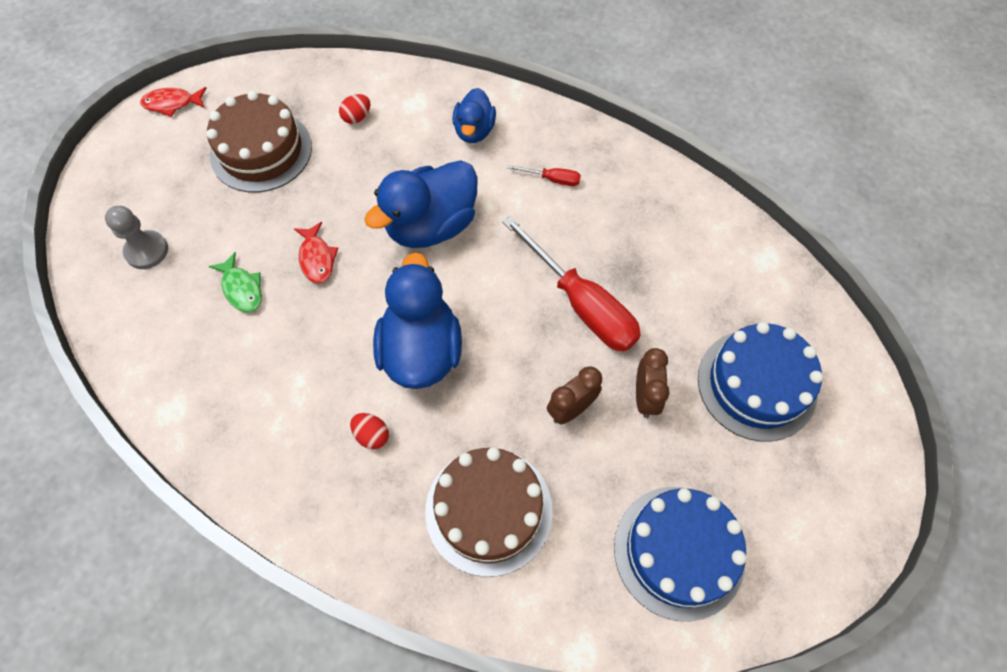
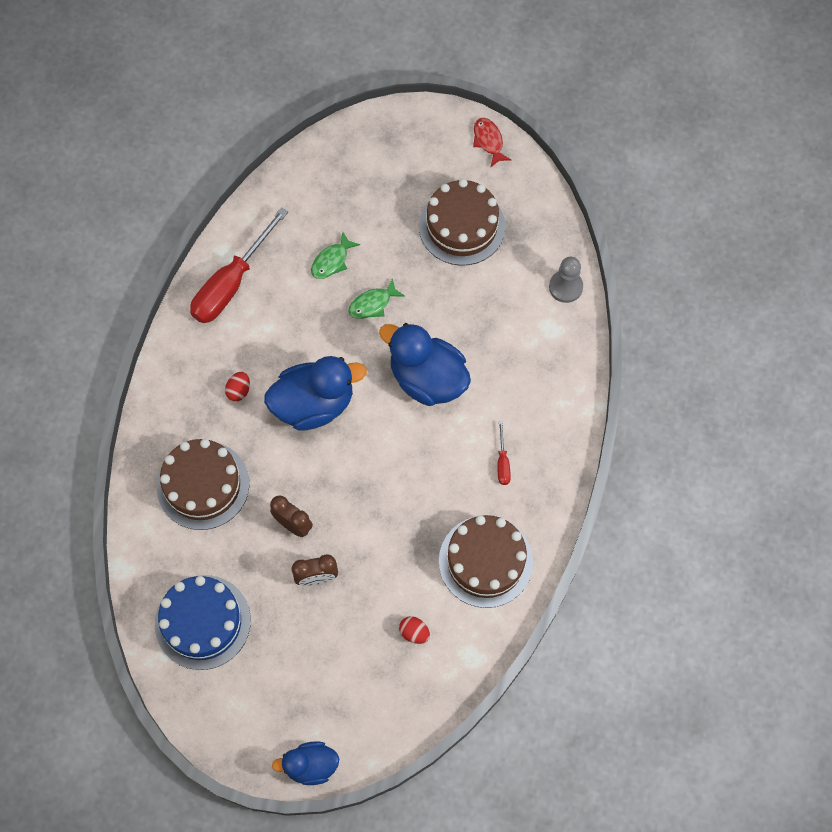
camera: 75 degrees right, 5 degrees up
(147, 251) = (345, 183): grey pawn -> grey pawn (565, 287)
(317, 258) = (372, 304): red fish -> green fish
(357, 117) = (519, 287): red egg -> red egg (414, 632)
(474, 131) = (535, 385): blue duck -> blue duck (310, 765)
(581, 304) = (386, 513): red screwdriver -> red screwdriver (231, 283)
(660, 221) = (485, 561): none -> brown cake
(756, 384) = (349, 662): blue cake -> none

